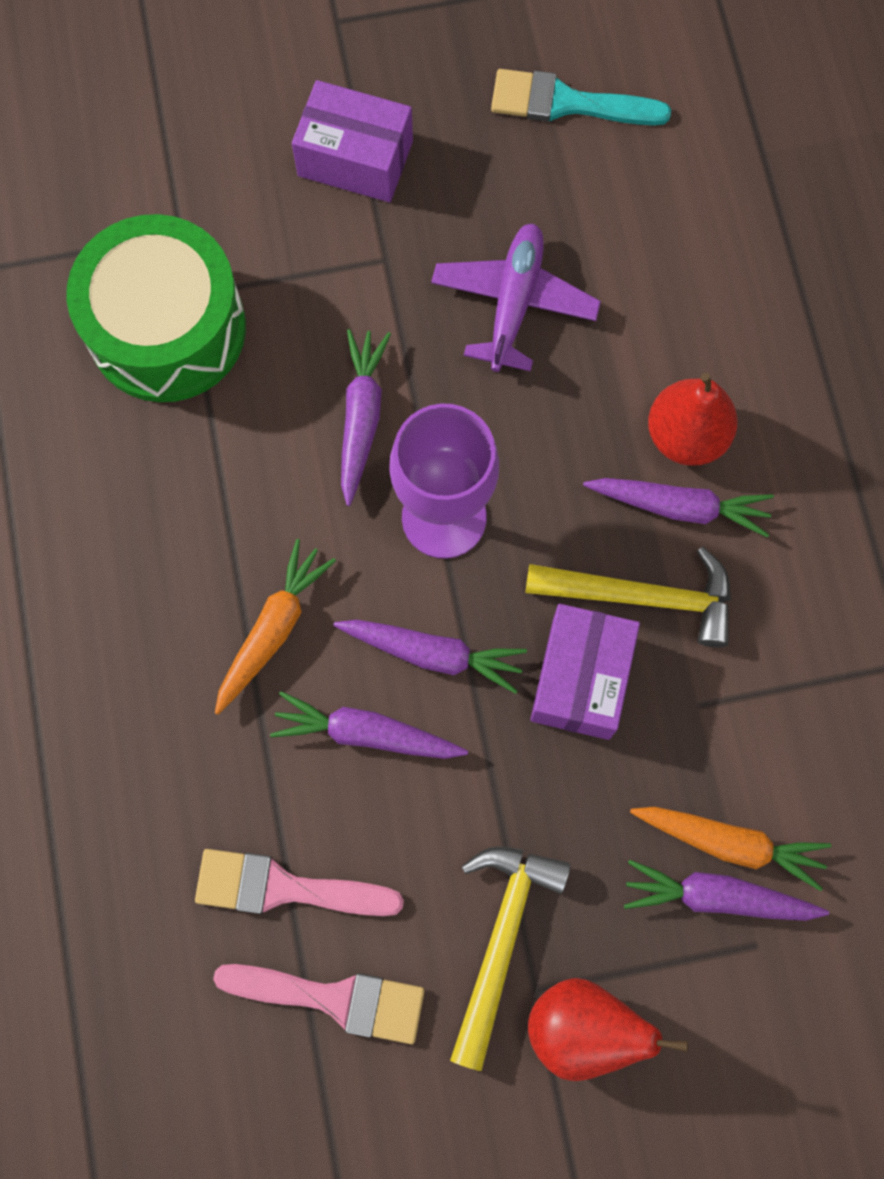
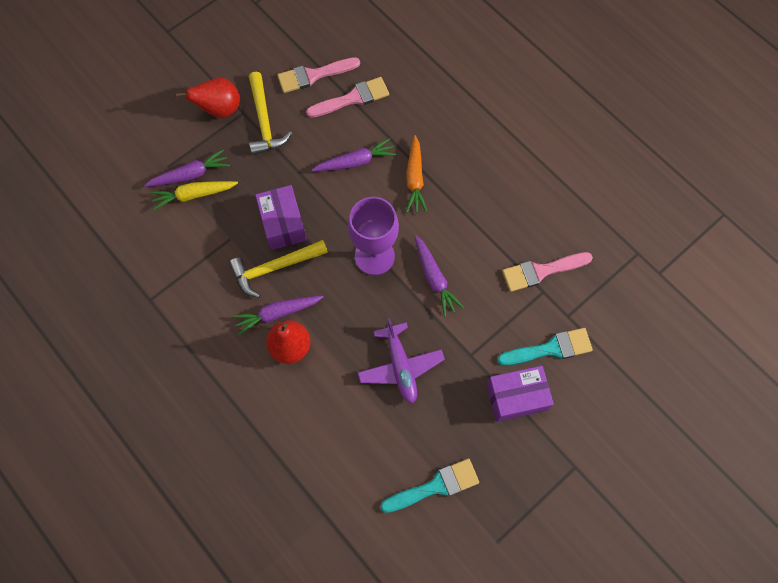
camera: 150 degrees right, 5 degrees down
(167, 328) = (541, 271): green drum -> pink brush
(247, 199) = (550, 348): none -> turquoise brush
(432, 653) = (347, 202): purple carrot -> none
(729, 843) = (194, 195): orange carrot -> yellow carrot

